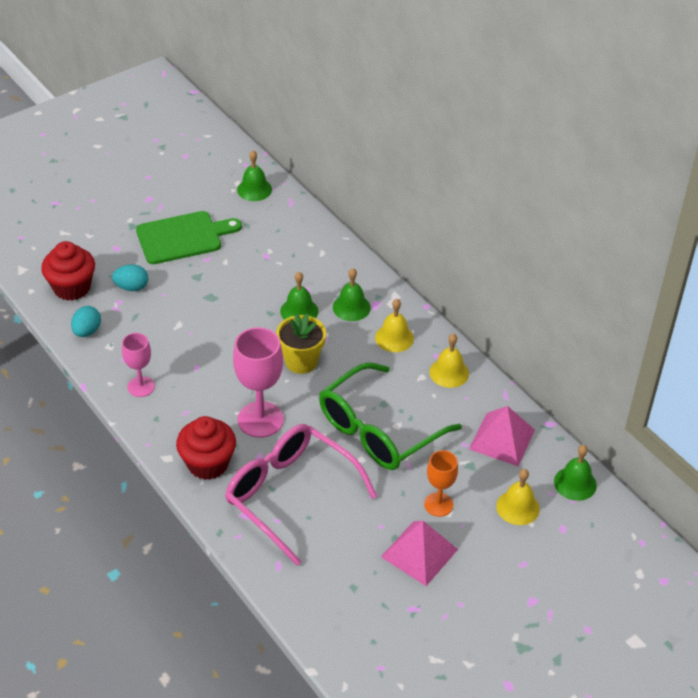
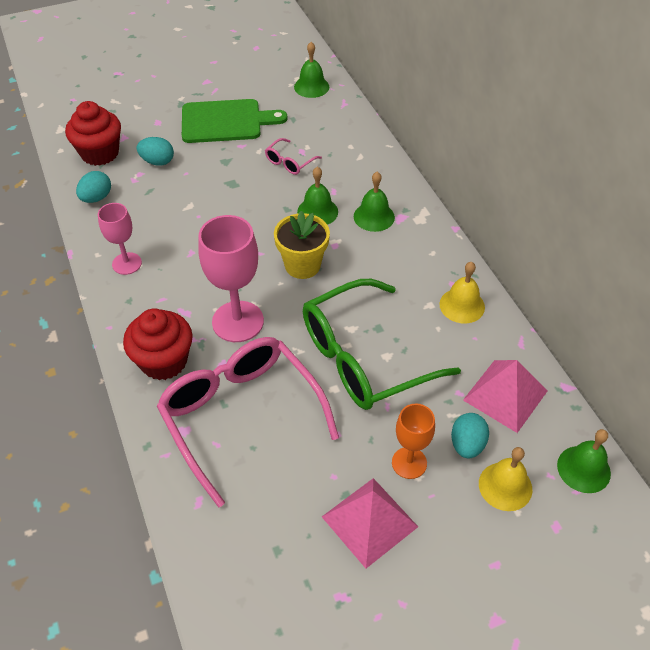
camera: 15 degrees right, 5 degrees up
(258, 268) = (290, 162): none -> pink glasses
(394, 338) = (411, 256): yellow bell -> none
(480, 482) = (467, 444): none -> turquoise egg

